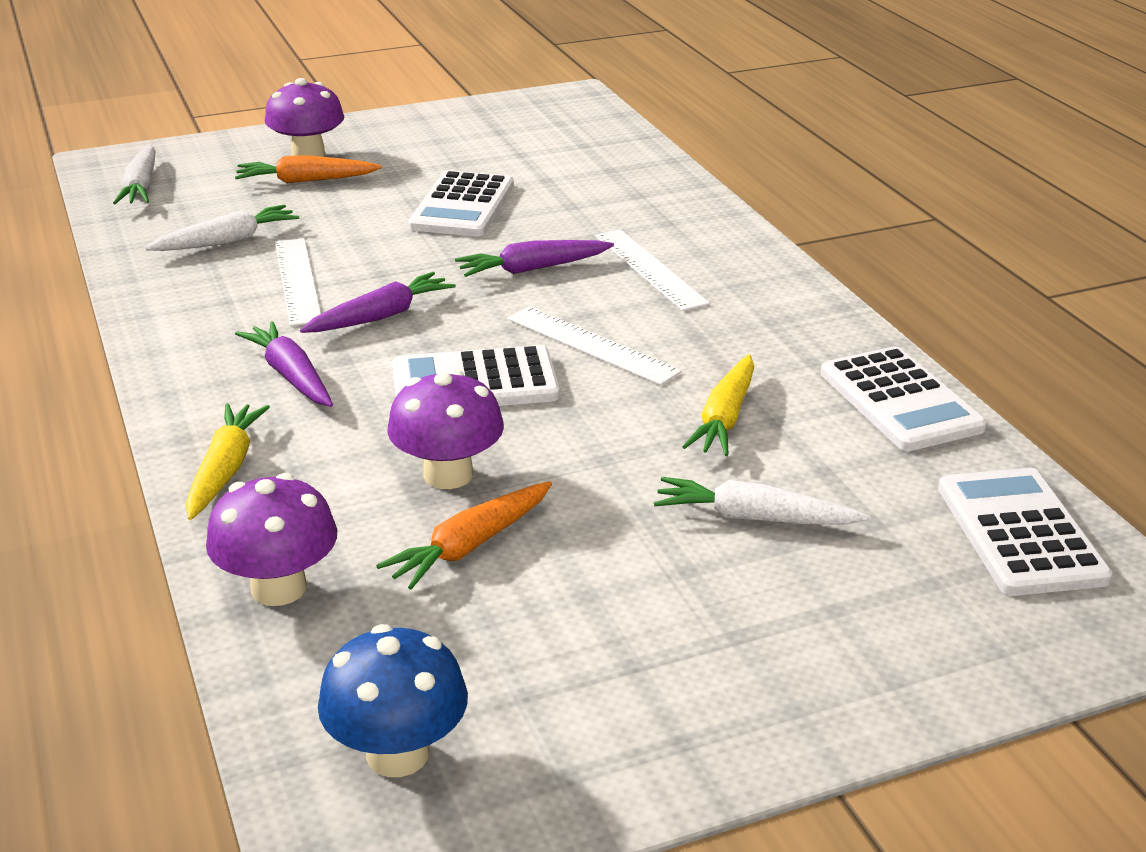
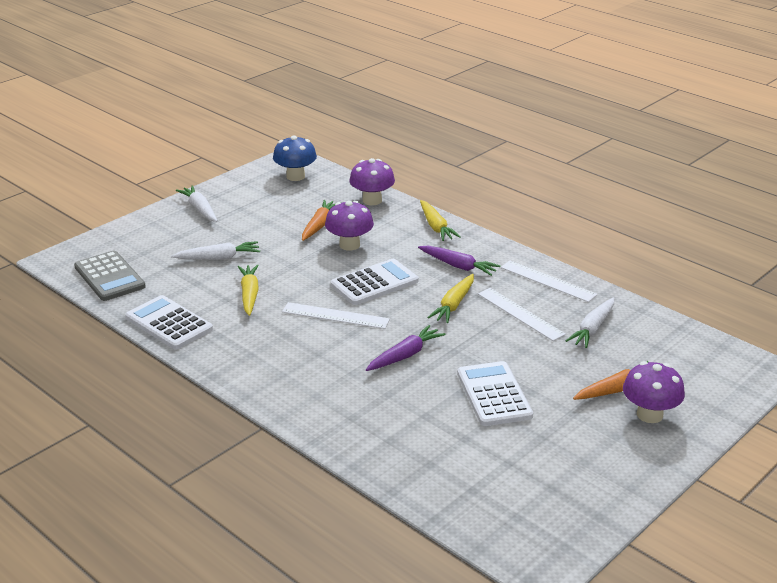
camera: 155 degrees right, 0 degrees up
(141, 186) = (705, 355): white carrot -> white carrot (200, 209)
(380, 316) = (454, 305): purple carrot -> yellow carrot
(649, 269) = (338, 373): white ruler -> white ruler (548, 281)
(1020, 533) = (109, 277): white calculator -> grey calculator

